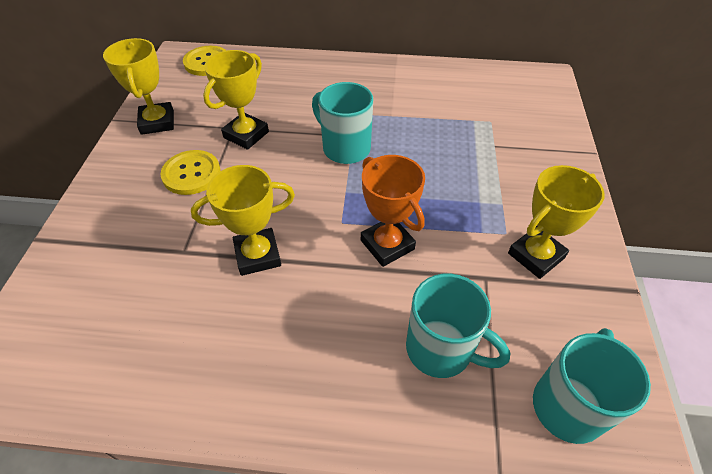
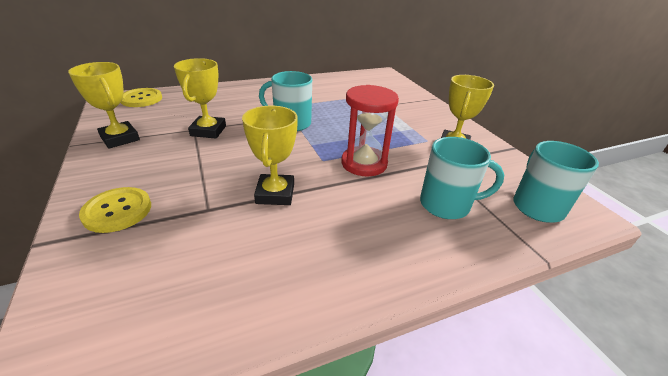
camera: 30 degrees left, 15 degrees down
(191, 174) = (177, 161): yellow button -> yellow button (117, 211)
(258, 255) = (275, 194): yellow trophy -> yellow trophy turned 45 degrees counterclockwise
(387, 245) = (364, 163): orange trophy -> red hourglass

